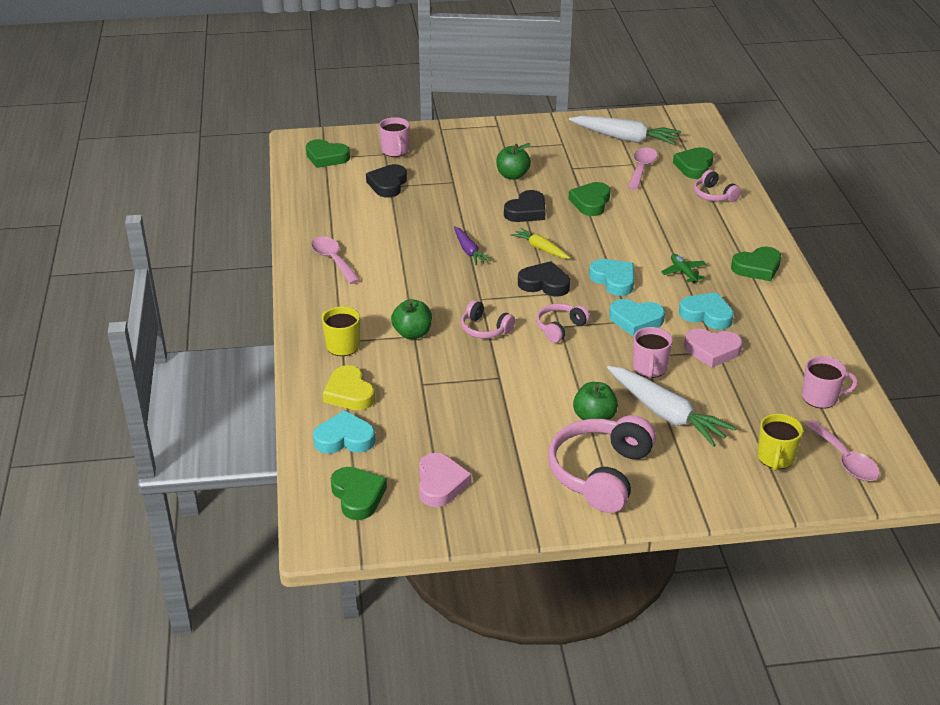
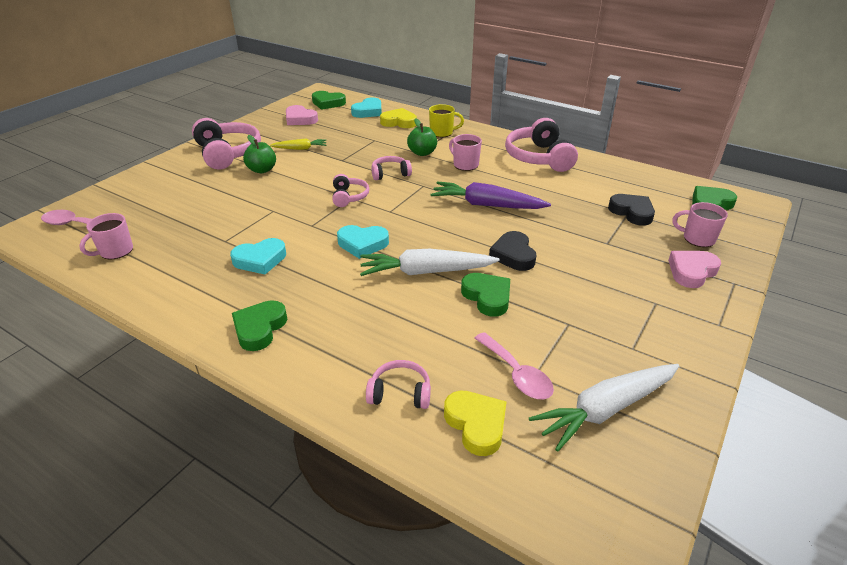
camera: 130 degrees right, 0 degrees up
(333, 260) = (539, 158): pink spoon -> pink headphones
(469, 251) = (486, 205): purple carrot -> purple carrot, size x1.80
(512, 175) = (588, 278): green apple -> none
(540, 249) = (449, 234): yellow carrot -> yellow carrot (300, 148)
(544, 284) = (403, 214): black heart -> none
(636, 320) = (307, 227): turquoise heart -> none
(649, 368) = (260, 206): pink mug -> pink mug (465, 164)
(666, 414) = (220, 191): white carrot -> white carrot (425, 272)
(683, 272) = (319, 282): green plane -> none
(694, 166) = (476, 424): green heart -> yellow heart
(712, 350) = (228, 238): pink heart -> pink heart (691, 271)
(775, 458) = (126, 203): yellow mug -> none

